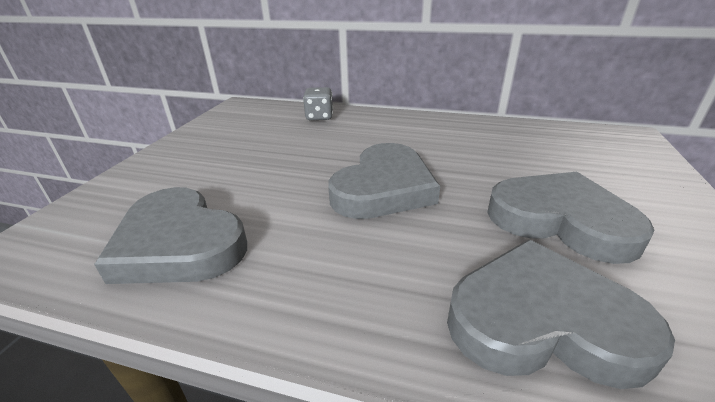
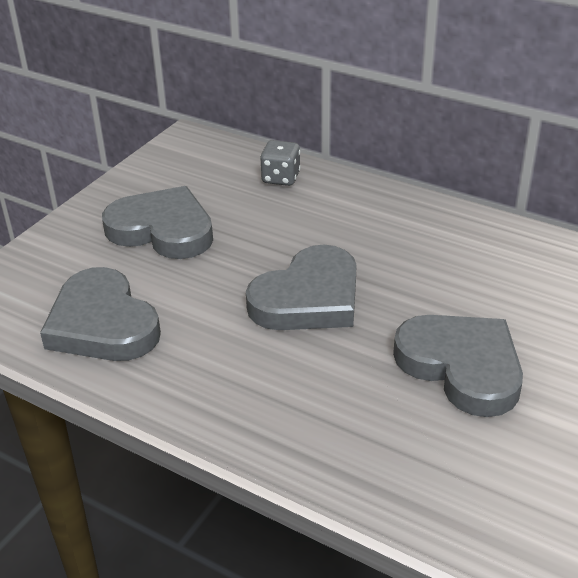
camera: 15 degrees right, 5 degrees up
(542, 321) = (370, 443): grey heart -> grey heart (162, 230)

